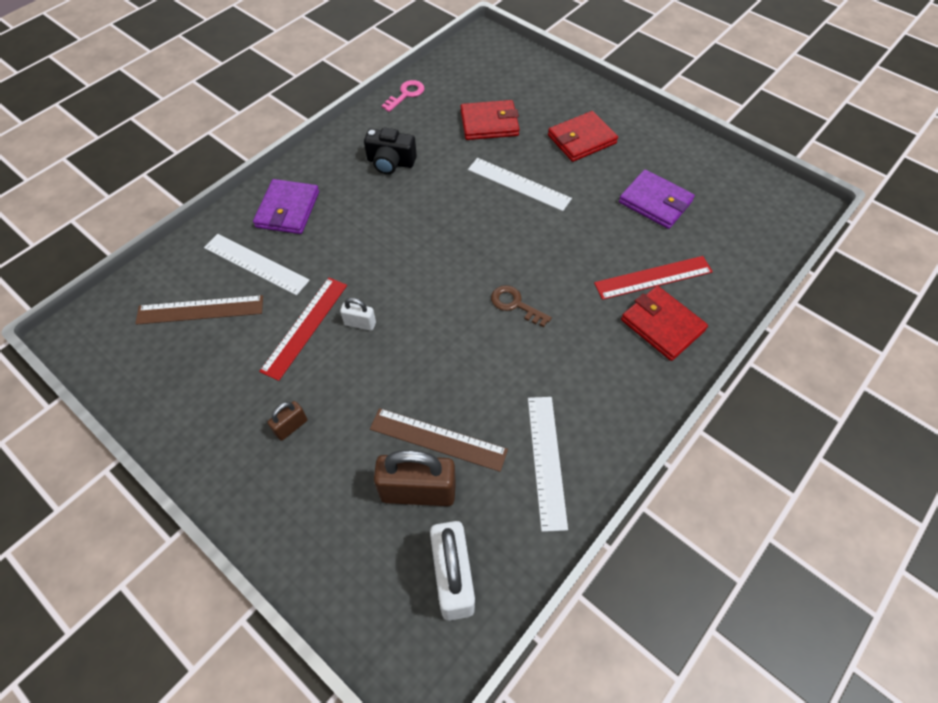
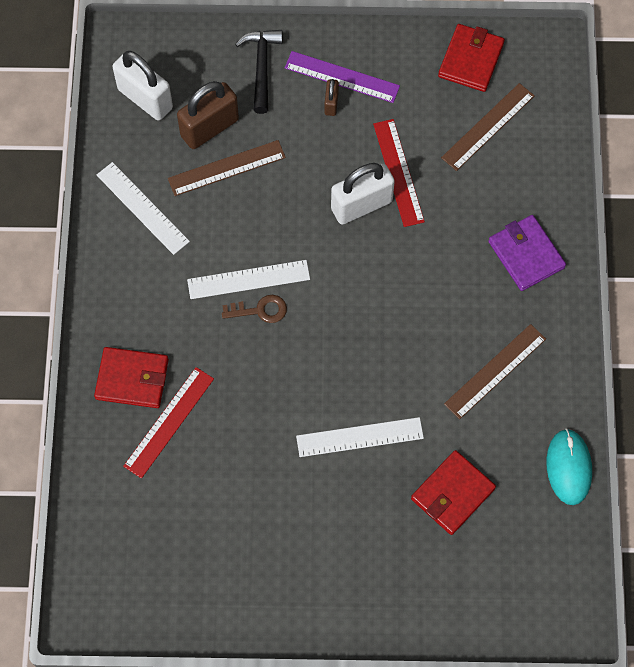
camera: 140 degrees right, 10 degrees up
(255, 444) = (342, 77): none -> purple ruler
(256, 264) = (492, 190): white ruler -> white ruler (248, 279)
(312, 516) = (261, 67): none -> black hammer
(360, 323) = (361, 205): white padlock -> white padlock, size x2.05
(390, 162) = (495, 371): black camera -> brown ruler
(406, 95) = (568, 467): pink key -> turquoise mouse
(581, 139) = (347, 543): red wallet -> red wallet (471, 60)
(655, 202) = (222, 512): purple wallet -> none

